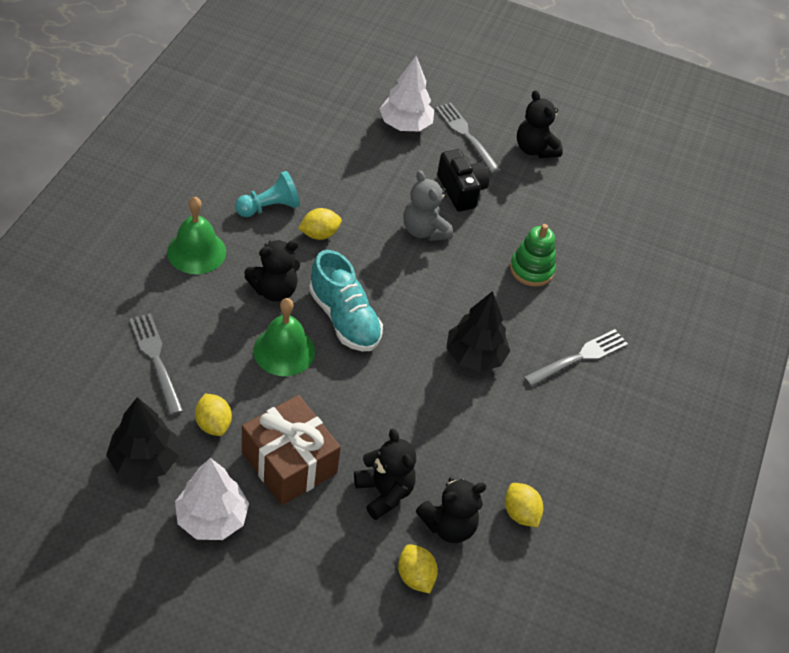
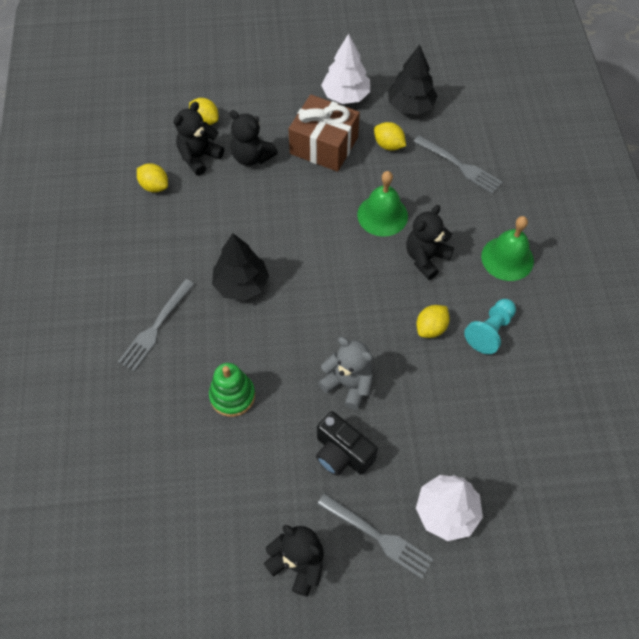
camera: 160 degrees right, 10 degrees up
(344, 319) = (358, 262): turquoise shoe -> none

